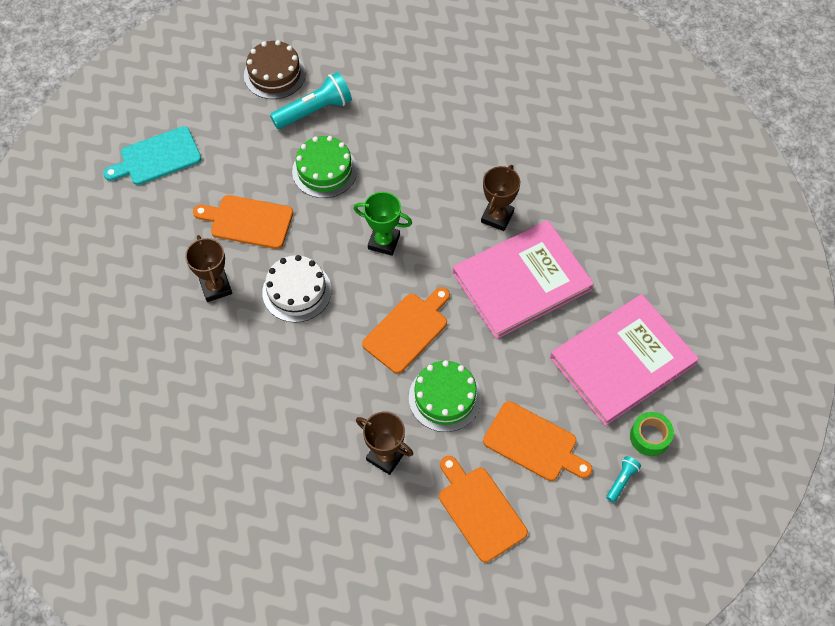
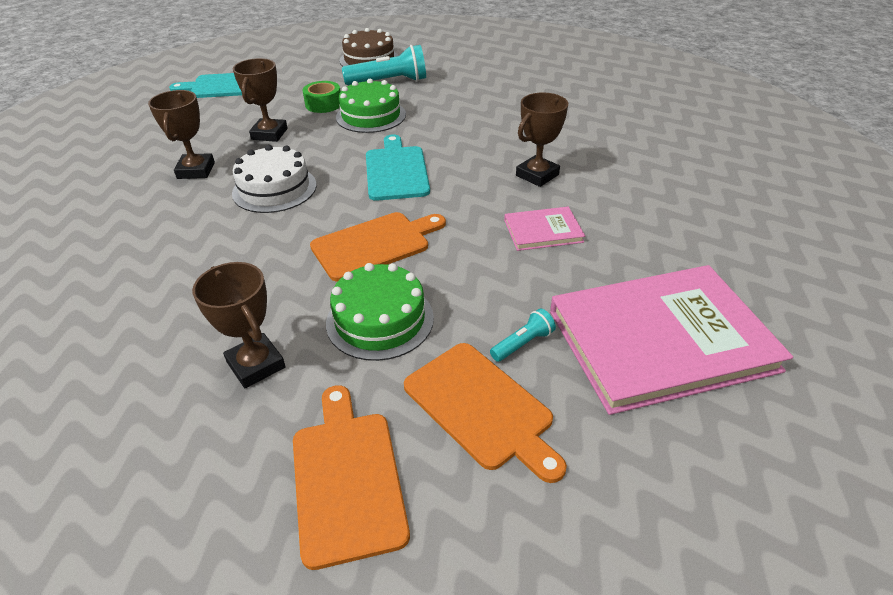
camera: 20 degrees right, 20 degrees down
(248, 221) = (269, 134): orange cutting board -> brown trophy
(384, 242) = (396, 171): green trophy -> turquoise cutting board
(521, 281) = (543, 231): pink book -> pink book, size x0.45
(621, 480) = (615, 507): turquoise flashlight -> turquoise flashlight (523, 344)
(649, 437) = (685, 452): green tape -> green tape (323, 104)

